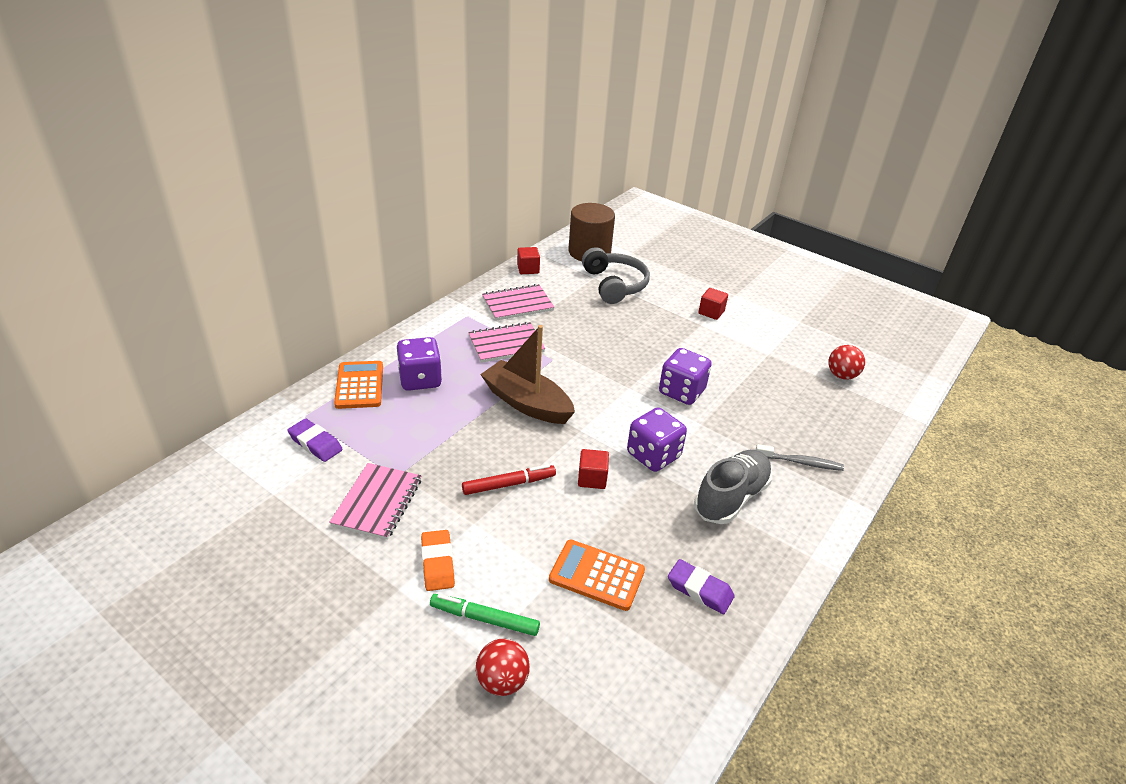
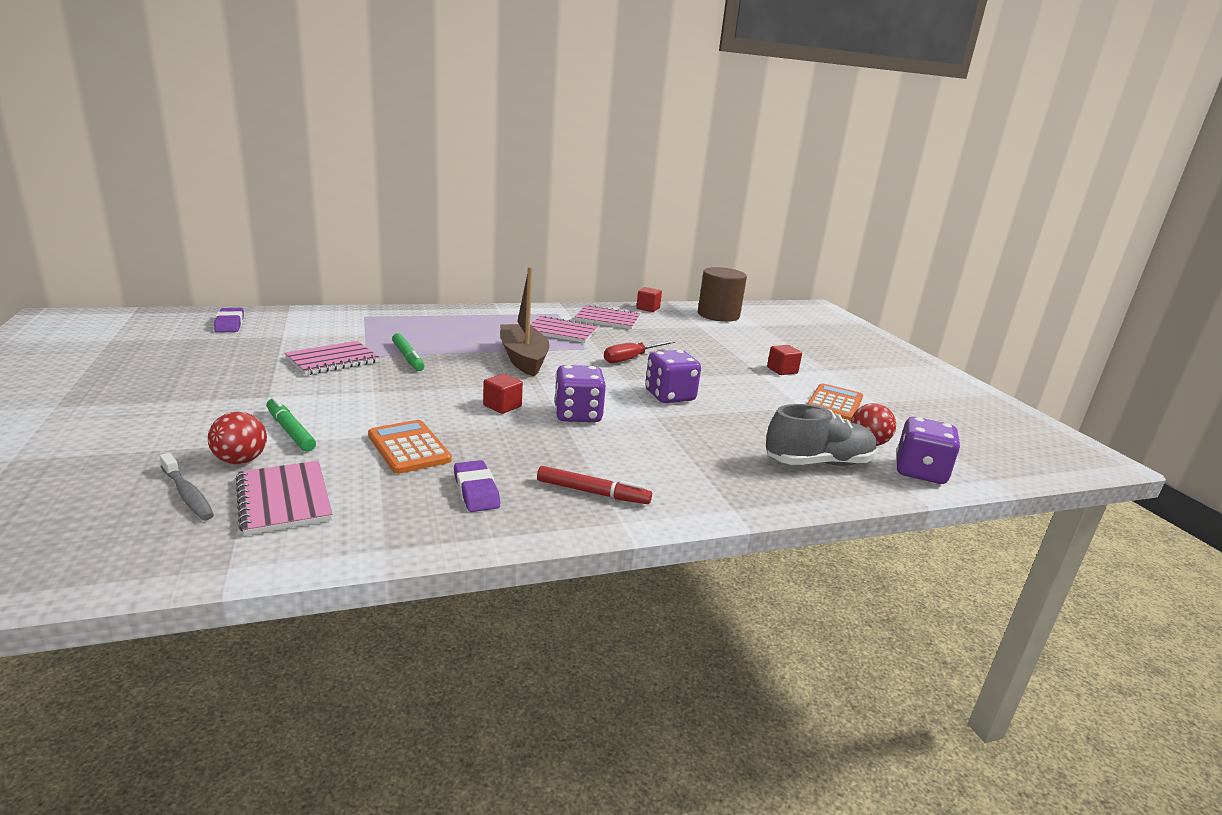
camera: 35 degrees right, 15 degrees down
(315, 443) = (347, 327): purple eraser -> purple eraser (230, 324)
(359, 385) = (422, 316): orange calculator -> orange calculator (834, 404)
(420, 380) = (467, 326): purple dice -> purple dice (920, 472)
(435, 458) = (408, 357): none -> green marker
(437, 563) = (314, 397): orange eraser -> none
(509, 484) = (434, 385): red marker -> red marker (592, 492)
(596, 696) = (284, 499): none -> pink notebook
(601, 355) = (631, 358): none -> red screwdriver
(614, 285) = (711, 334): grey headphones -> none
(731, 497) = (606, 460): grey shoe -> grey shoe (818, 463)
(800, 462) = (719, 470): grey toothbrush -> grey toothbrush (187, 494)

